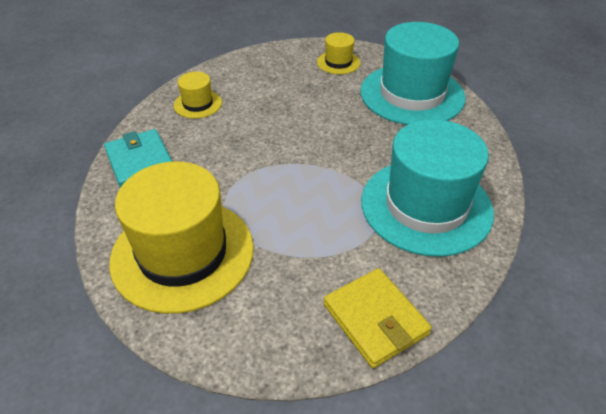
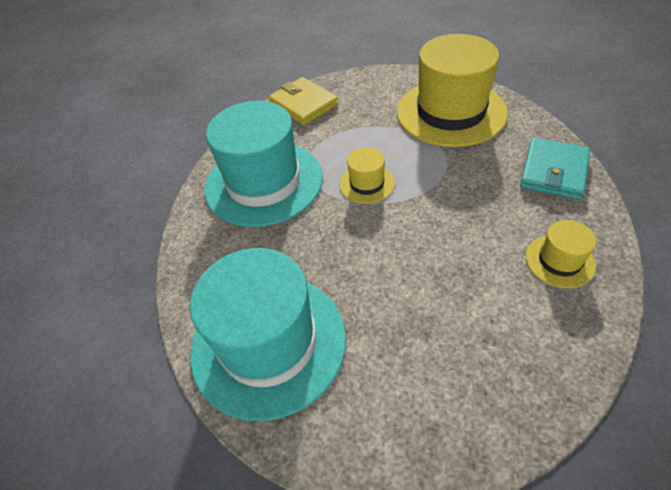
camera: 175 degrees right, 5 degrees up
(140, 162) = (553, 172): turquoise wallet -> turquoise wallet turned 60 degrees clockwise
(338, 62) = (396, 408): yellow hat -> yellow hat (367, 184)

